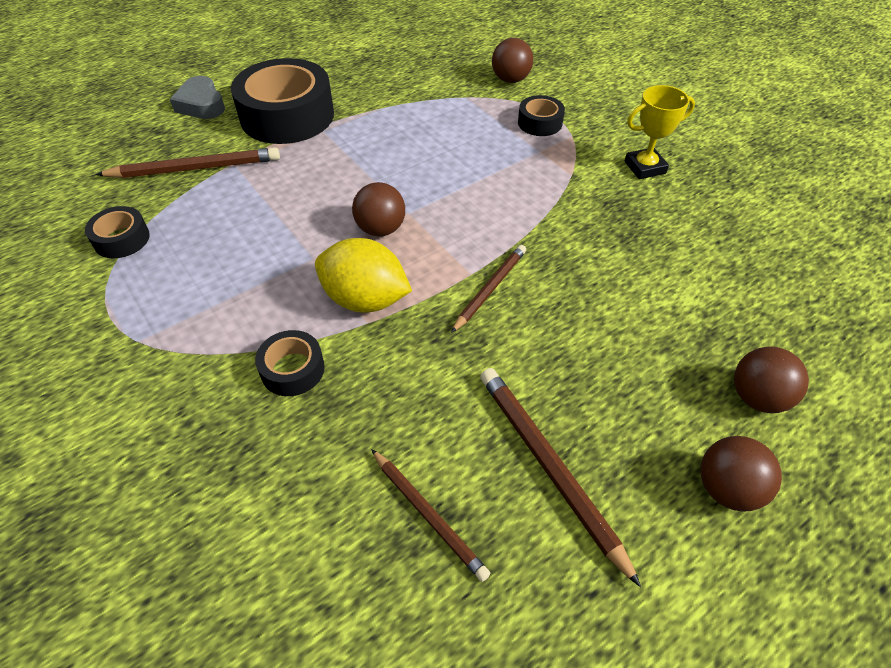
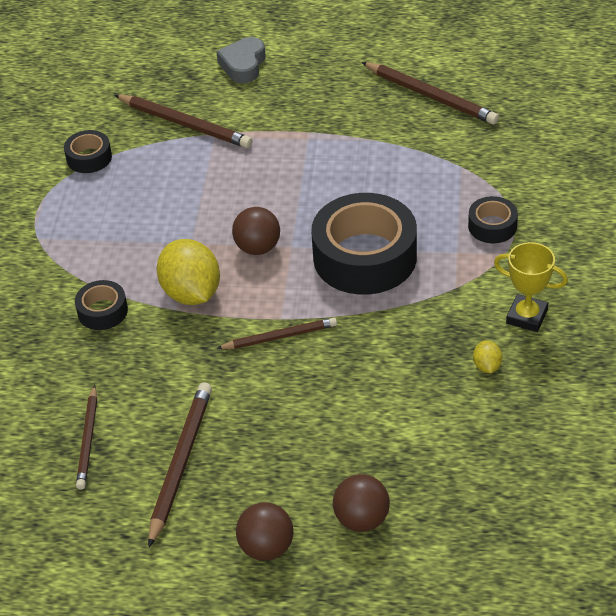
camera: 45 degrees right, 5 degrees down
(287, 116) = (295, 110): black tape -> black tape (365, 257)
(385, 64) = (430, 96): none -> brown pencil
(510, 80) = (523, 169): brown ball -> none
(668, 215) = (487, 366): none -> yellow lemon

